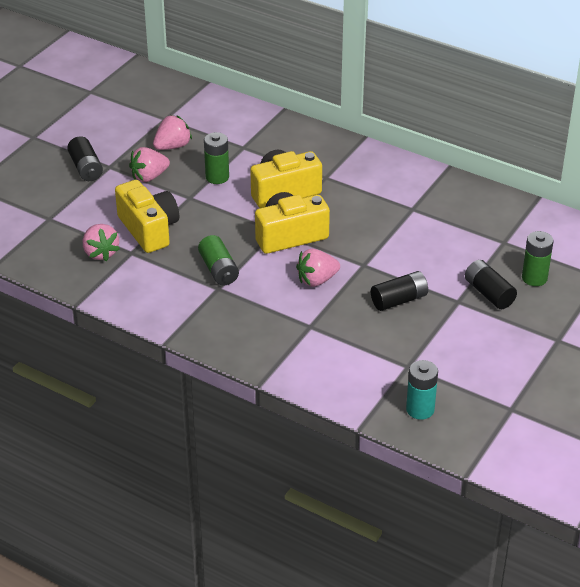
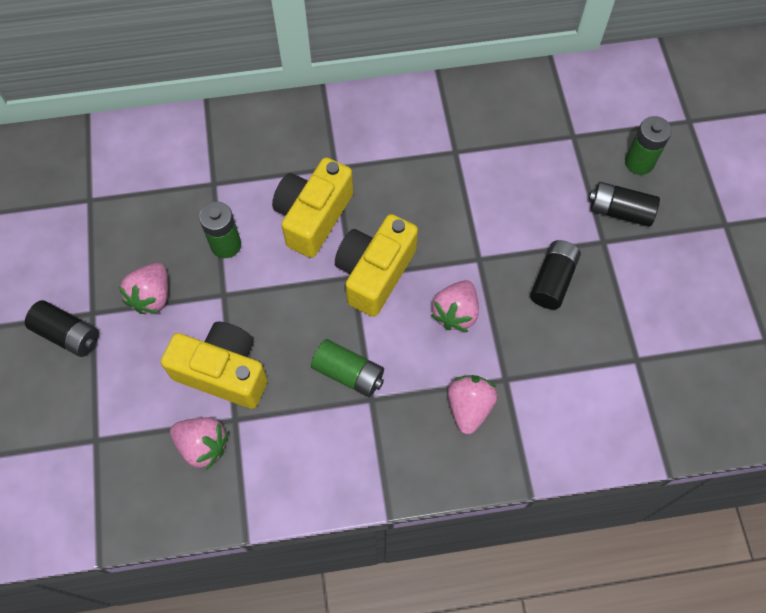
camera: 40 degrees left, 25 degrees up
(172, 146) = (136, 234): pink strawberry -> pink strawberry (469, 407)
(420, 409) = (697, 405): turquoise battery -> none

